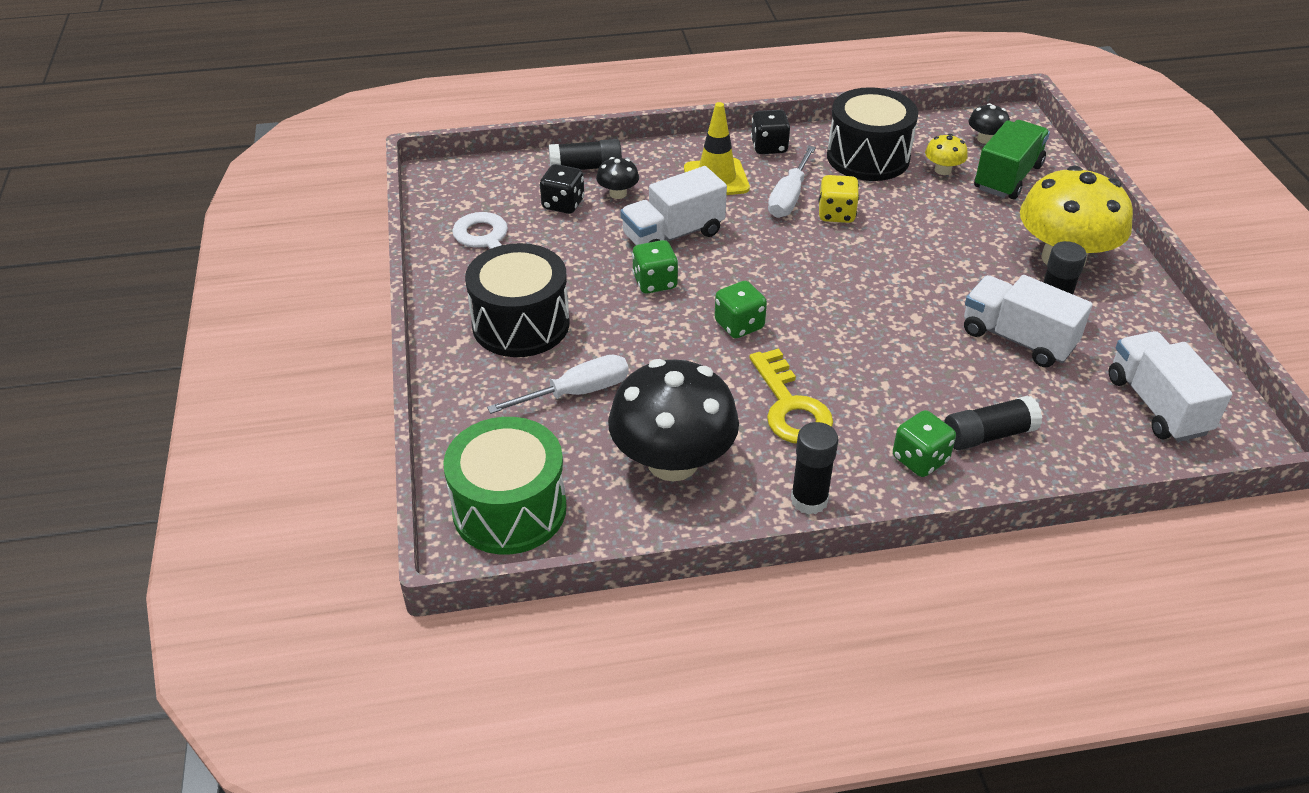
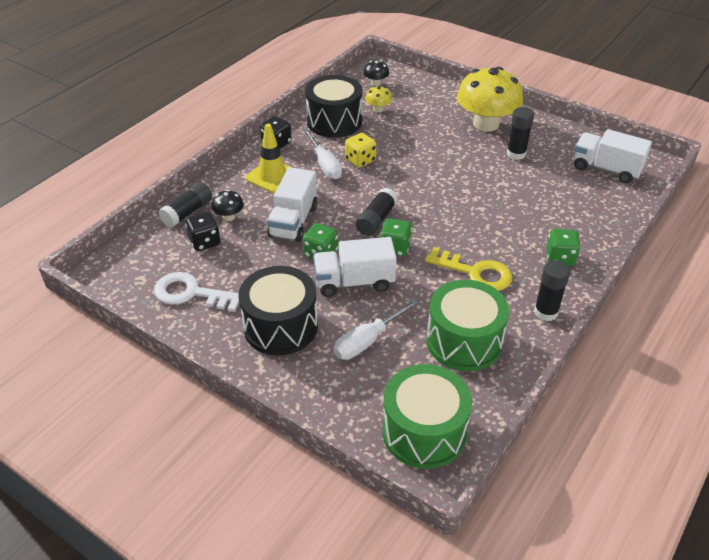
camera: 45 degrees left, 0 degrees up
(578, 392) = (366, 341): white screwdriver -> white screwdriver turned 150 degrees counterclockwise
(672, 462) = (464, 341): black mushroom -> green drum
(988, 435) = (569, 226): black glue stick -> black glue stick (376, 220)
(1007, 177) = (411, 97): green truck -> none
(1017, 339) = (519, 173): white truck -> white truck (354, 282)

